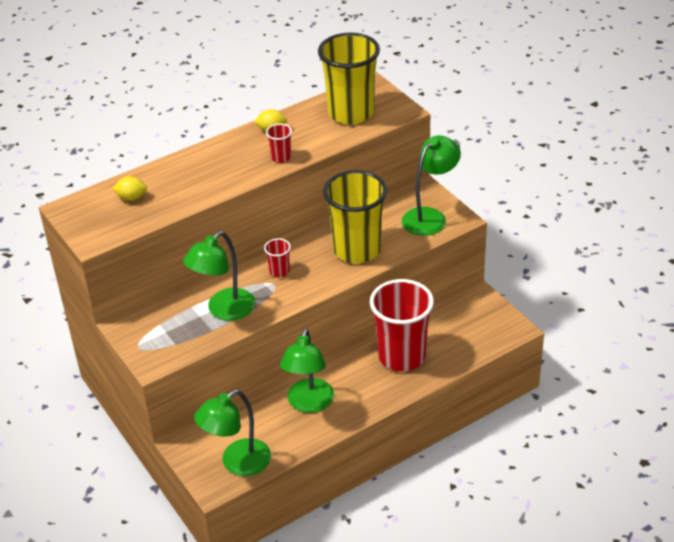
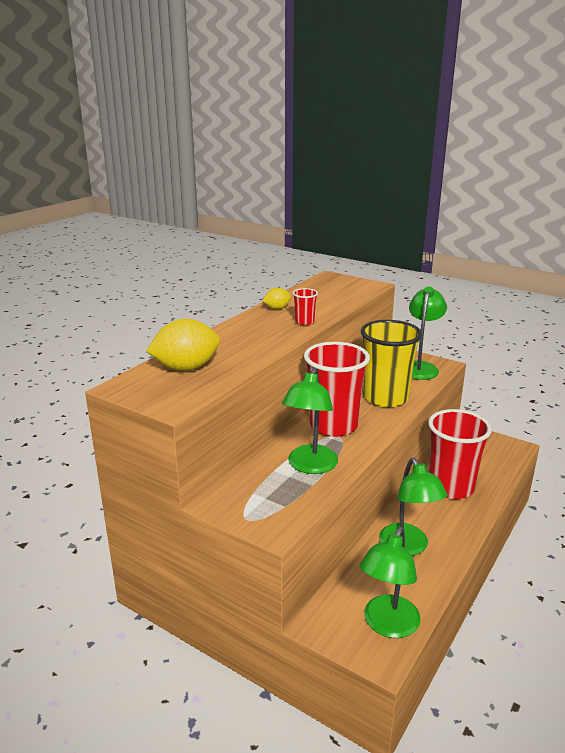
camera: 25 degrees left, 15 degrees down
(131, 198) = (186, 368): yellow lemon -> yellow lemon, size x1.95
(279, 271) = (333, 426): red cup -> red cup, size x2.38
(351, 113) = (333, 291): yellow cup -> none

